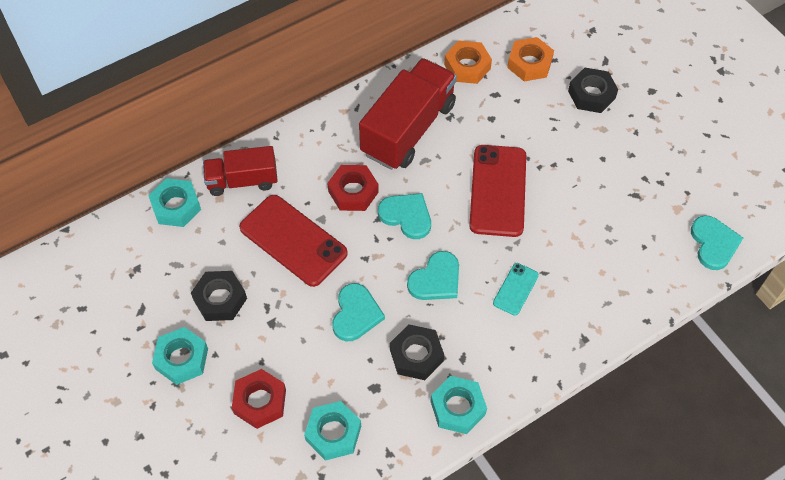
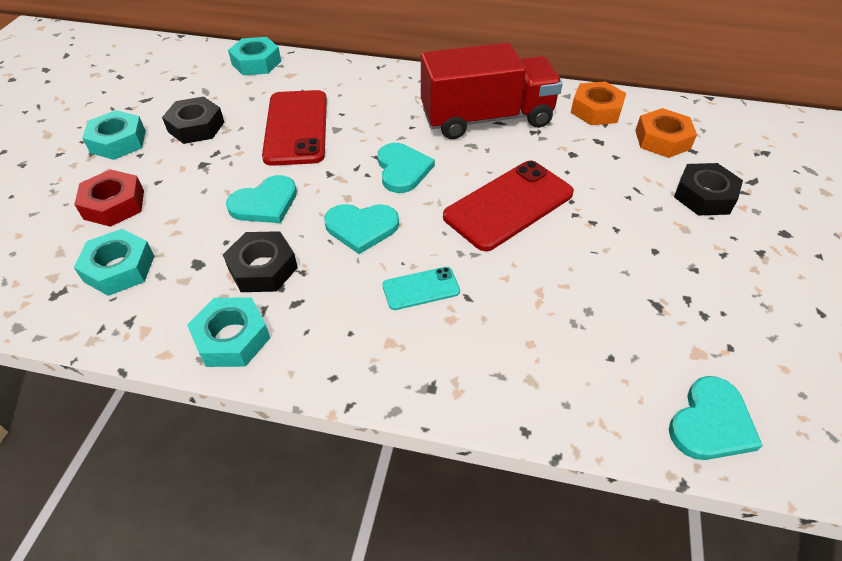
camera: 45 degrees right, 10 degrees down
(242, 181) = (318, 75): red truck -> none
(353, 192) = (384, 128): red nut -> none

